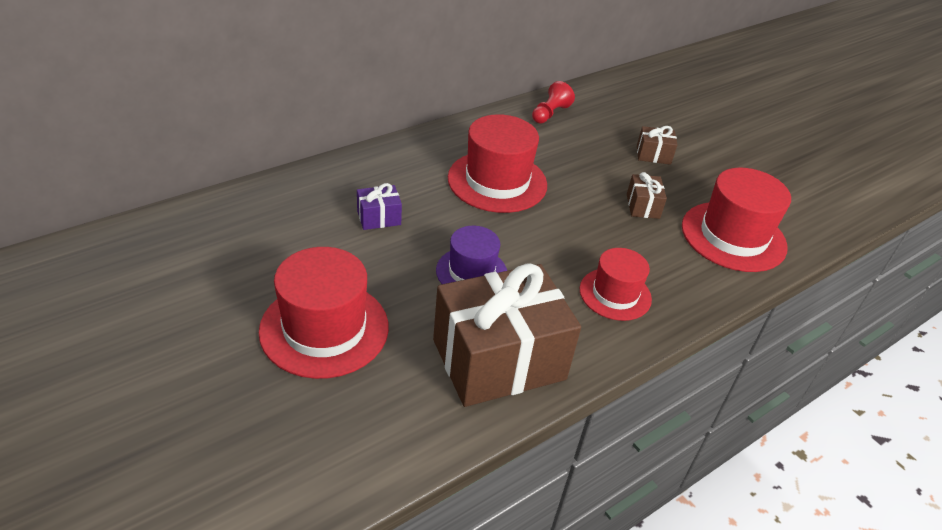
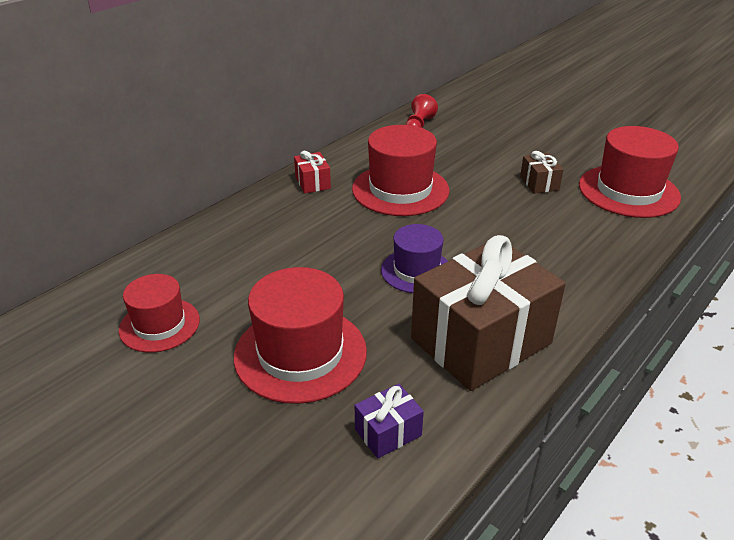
camera: 10 degrees left, 5 degrees down
(379, 218) = (305, 243): purple gift -> purple gift (388, 432)
(414, 154) = (312, 183): none -> red gift
(615, 294) = (555, 260): red hat -> red hat (159, 325)
(653, 155) = (525, 141): brown gift -> none

